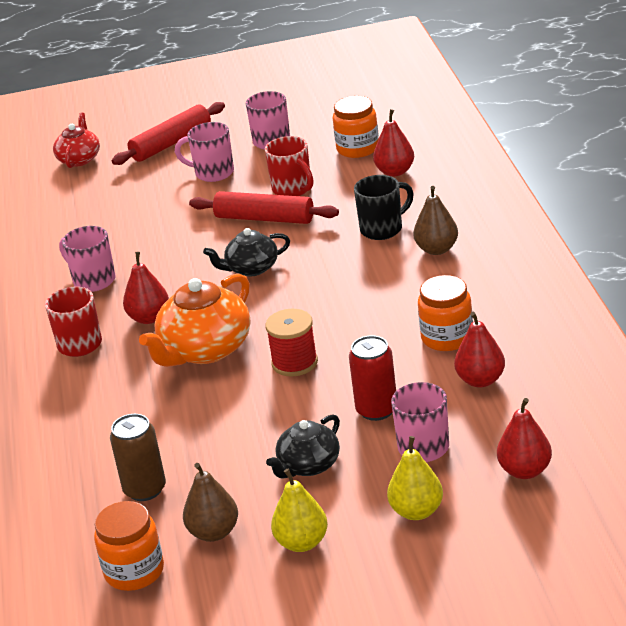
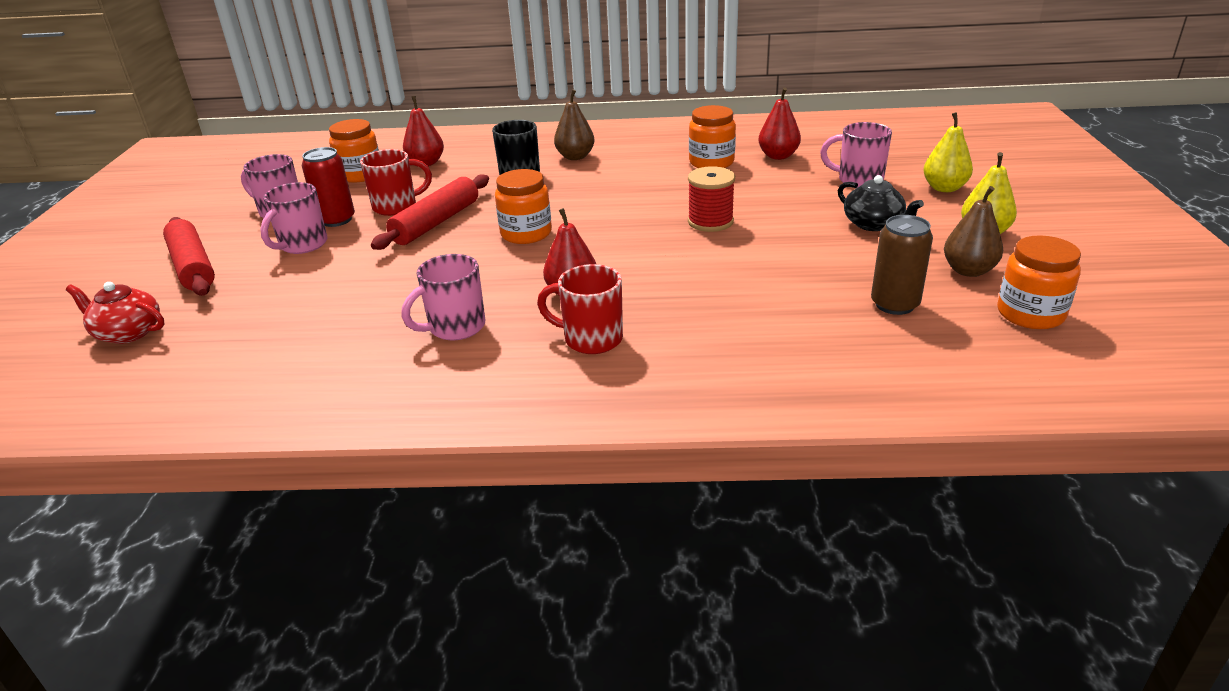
camera: 80 degrees left, 0 degrees up
(205, 350) = (659, 263): orange teapot -> none
(251, 268) = (526, 233): black teapot -> orange jar
(376, 410) = (801, 193): red can -> red can (336, 220)
(525, 471) = (899, 152): red pear -> none

